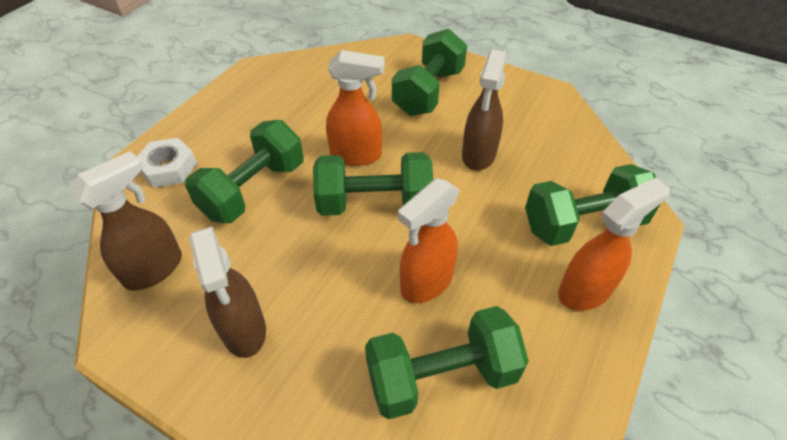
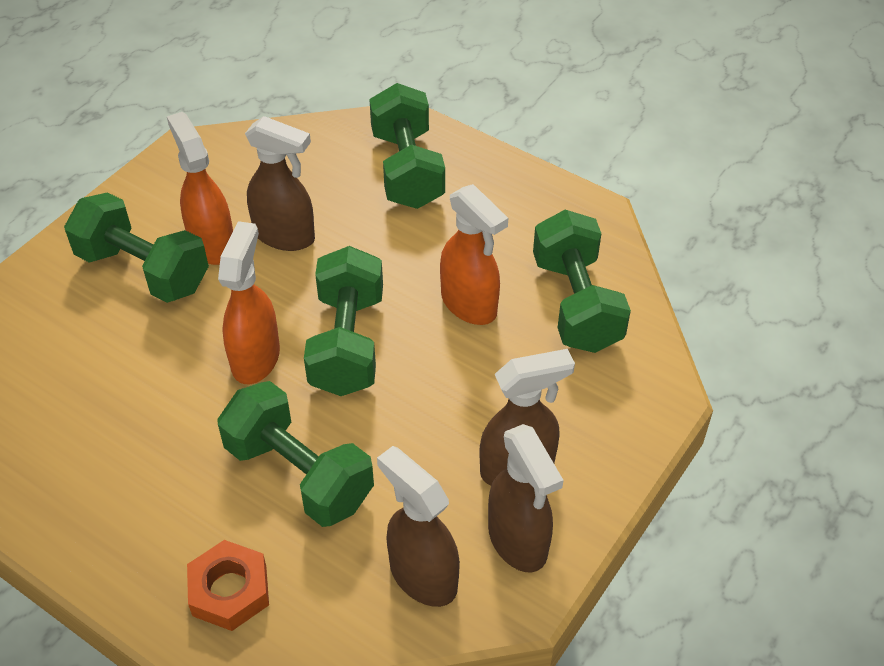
camera: 85 degrees left, 0 degrees up
(168, 168) = (230, 591): white nut -> orange nut
(171, 333) = (518, 541): none -> brown spray bottle
(585, 290) = (490, 186): orange spray bottle -> orange spray bottle (212, 244)

